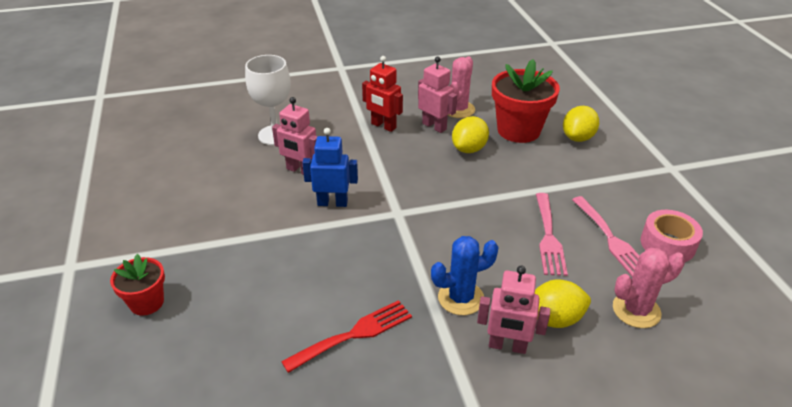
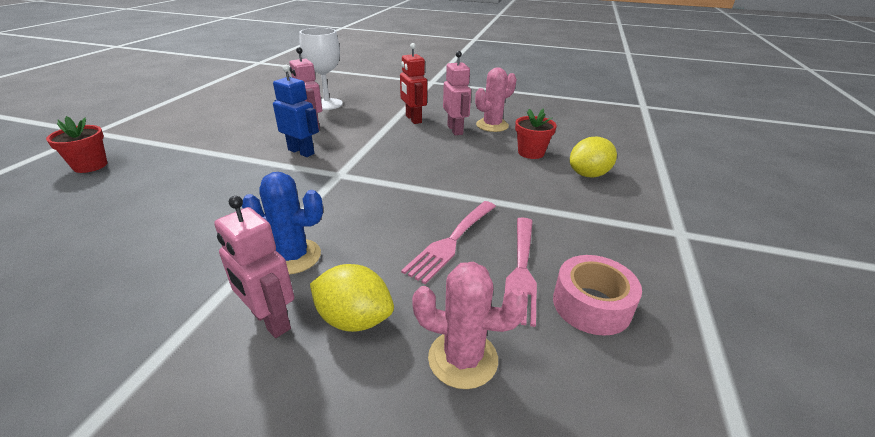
camera: 30 degrees right, 5 degrees down
(354, 334) = (167, 244): red fork -> none
(469, 149) = (465, 152): yellow lemon -> none
(518, 130) = (531, 153): red flower pot -> red flower pot, size x0.56

